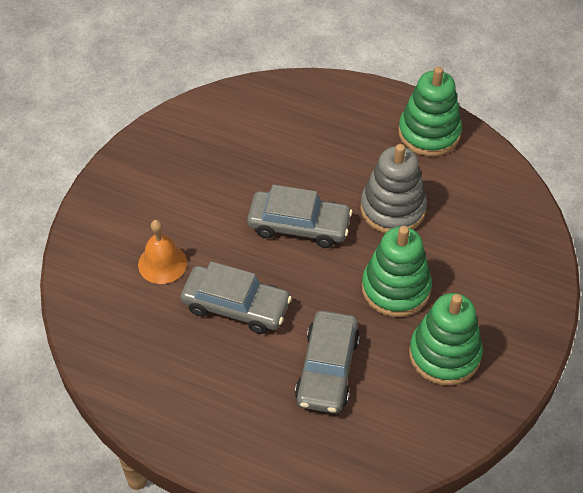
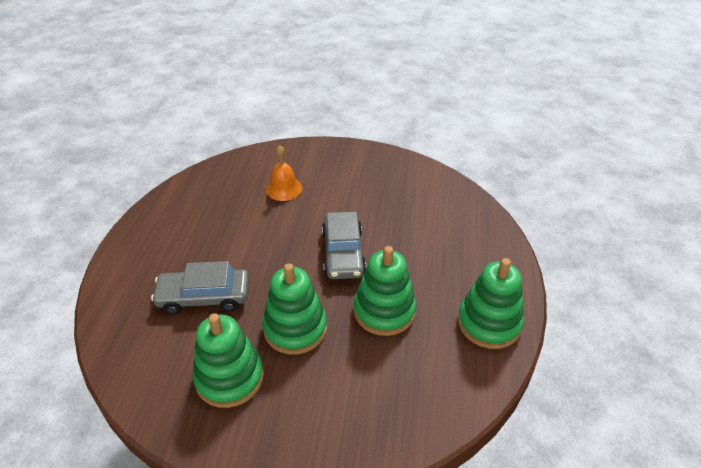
camera: 75 degrees right, 10 degrees down
(236, 306) = (255, 233): grey car -> none
(393, 209) = (384, 311): grey stacking toy -> green stacking toy

